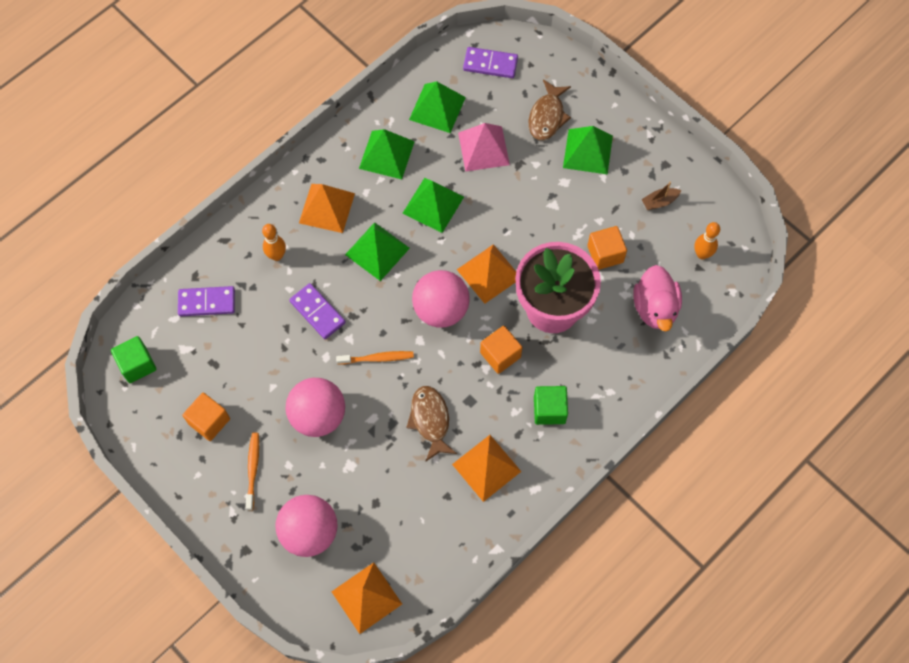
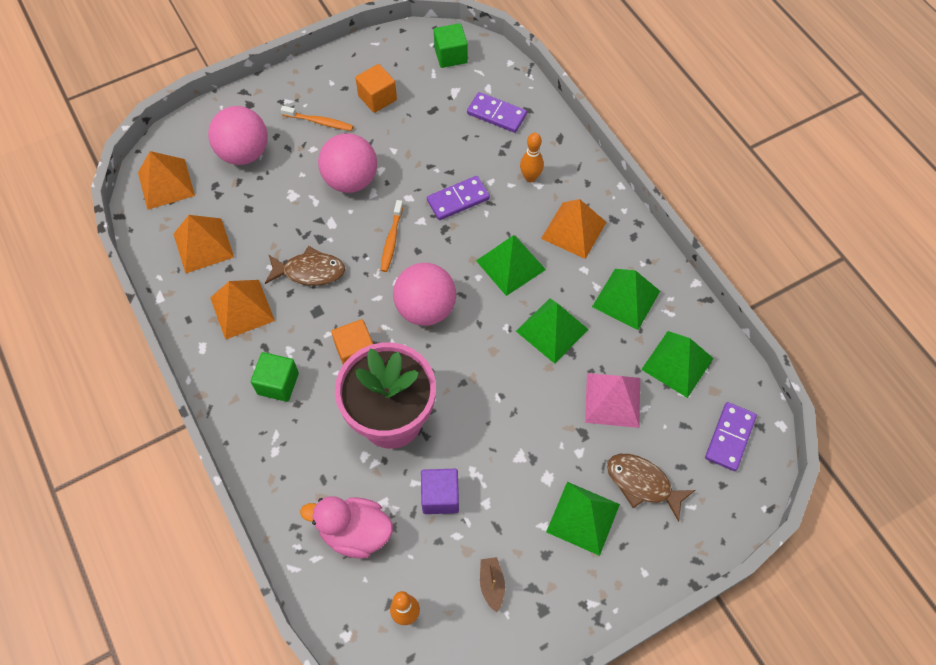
camera: 105 degrees right, 5 degrees down
(207, 302) = (496, 114): purple domino -> purple domino turned 75 degrees counterclockwise
(489, 273) = (453, 365): orange pyramid -> orange pyramid (203, 245)
(605, 254) = (440, 496): orange cube -> purple cube

